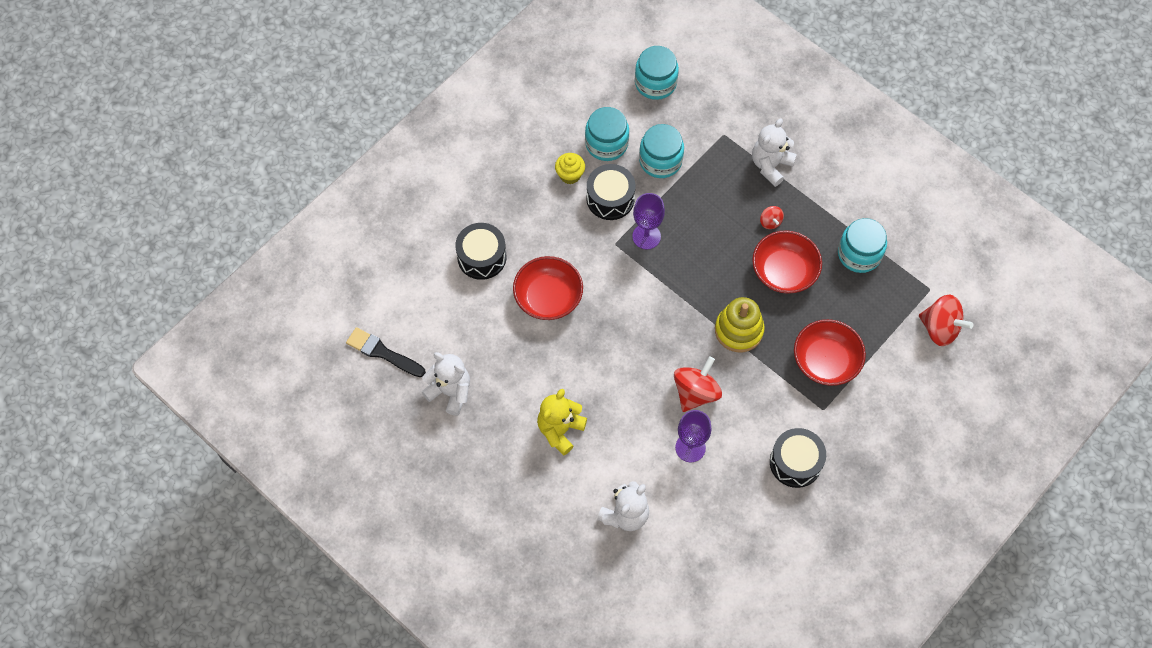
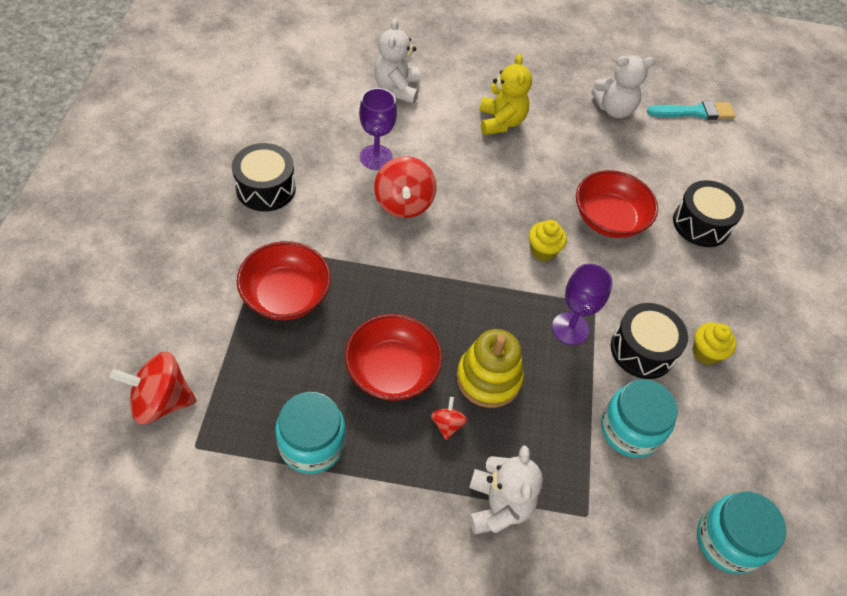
camera: 140 degrees right, 10 degrees down
(383, 352) = (694, 112): black brush -> turquoise brush
(606, 143) = (705, 415): turquoise jar -> none
(619, 299) = (543, 251): none -> yellow cupcake
(738, 330) = (401, 280): yellow stacking toy -> yellow stacking toy (488, 378)
(770, 222) = (447, 424): red spinning top -> red spinning top turned 60 degrees clockwise

